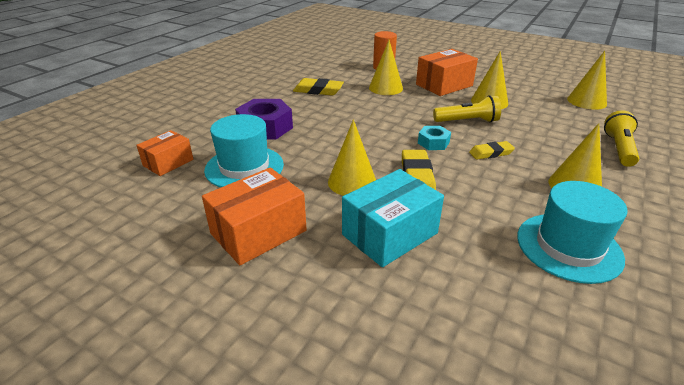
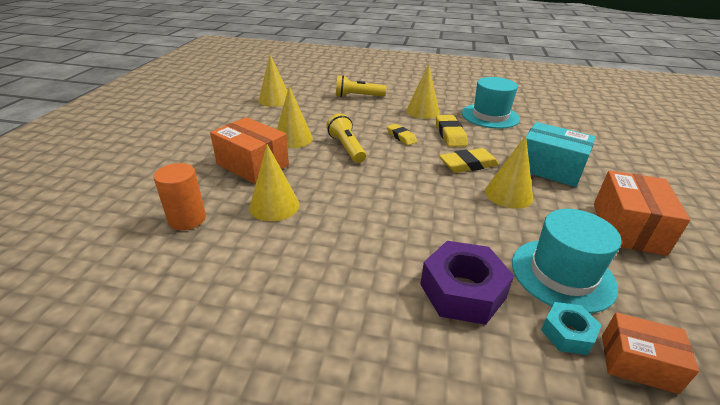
camera: 110 degrees left, 0 degrees up
(258, 232) = (627, 228): orange box -> orange box turned 75 degrees clockwise
(318, 90) = (306, 270): yellow eraser -> yellow eraser (450, 134)
(433, 143) = (403, 162): turquoise nut -> turquoise nut (567, 333)

